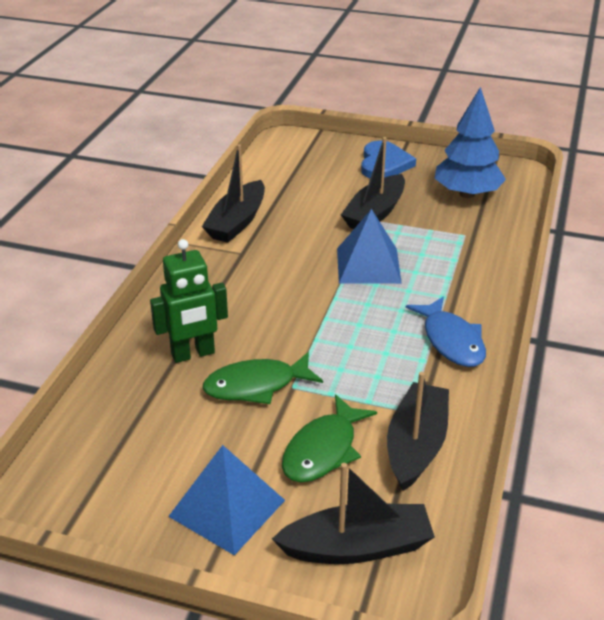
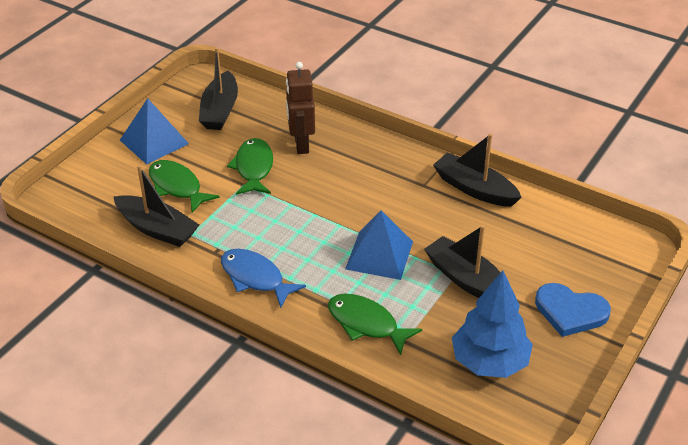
camera: 105 degrees right, 5 degrees up
(193, 354) = (301, 145): green robot -> brown robot
(357, 547) = (94, 185): black boat -> black boat (220, 110)
(451, 341) = (255, 278): blue fish -> blue fish turned 45 degrees clockwise
(468, 259) = (366, 324): none -> green fish

